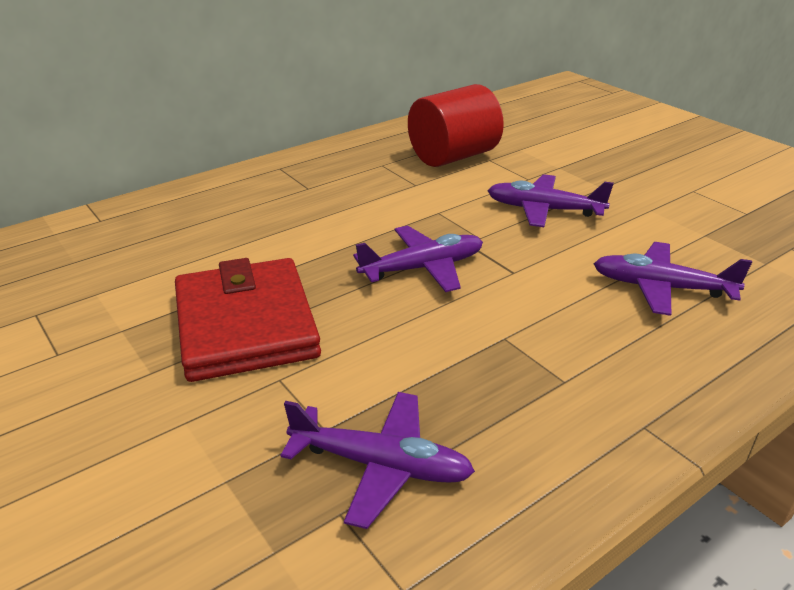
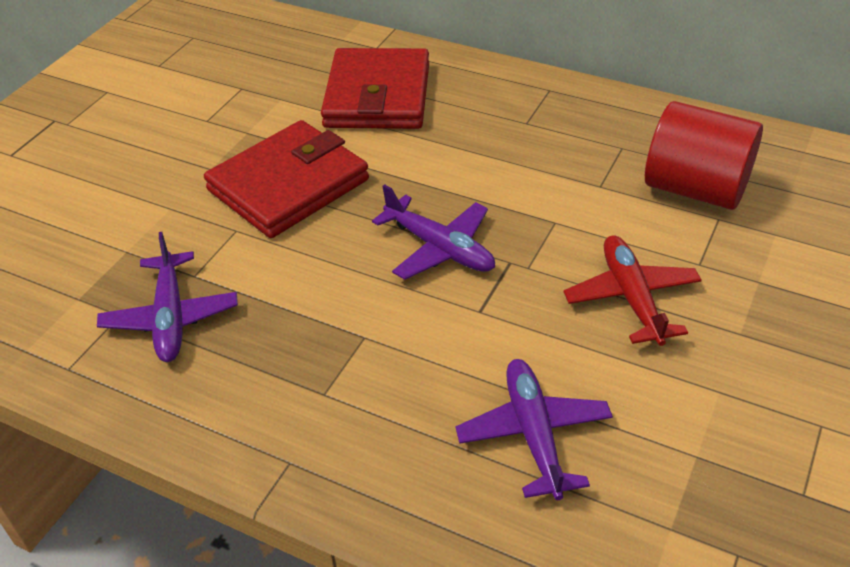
camera: 65 degrees right, 10 degrees up
(176, 239) = (378, 96): none -> red wallet
(543, 210) = (631, 297): purple plane -> red plane

